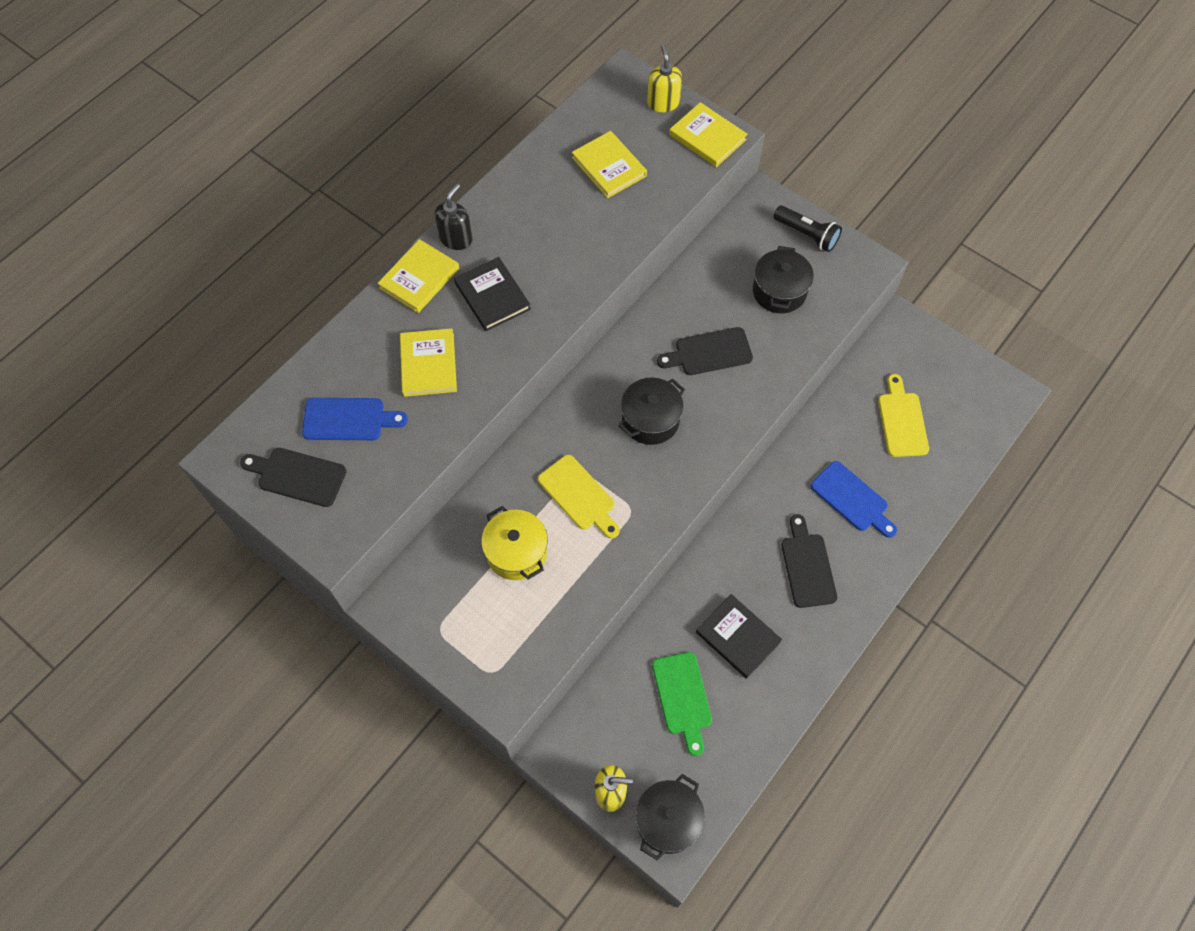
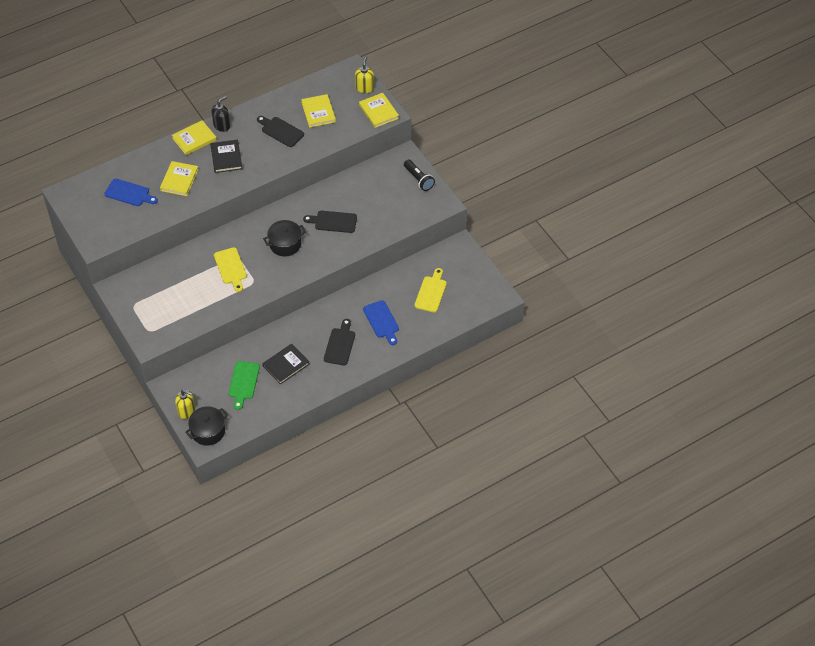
camera: 20 degrees right, 10 degrees down
(298, 476) = (94, 211): black cutting board -> black cutting board (281, 131)
(516, 552) = (187, 283): yellow pot -> none
(738, 637) = (286, 365): black book -> black book turned 75 degrees clockwise
(779, 291) = (387, 203): black pot -> none

